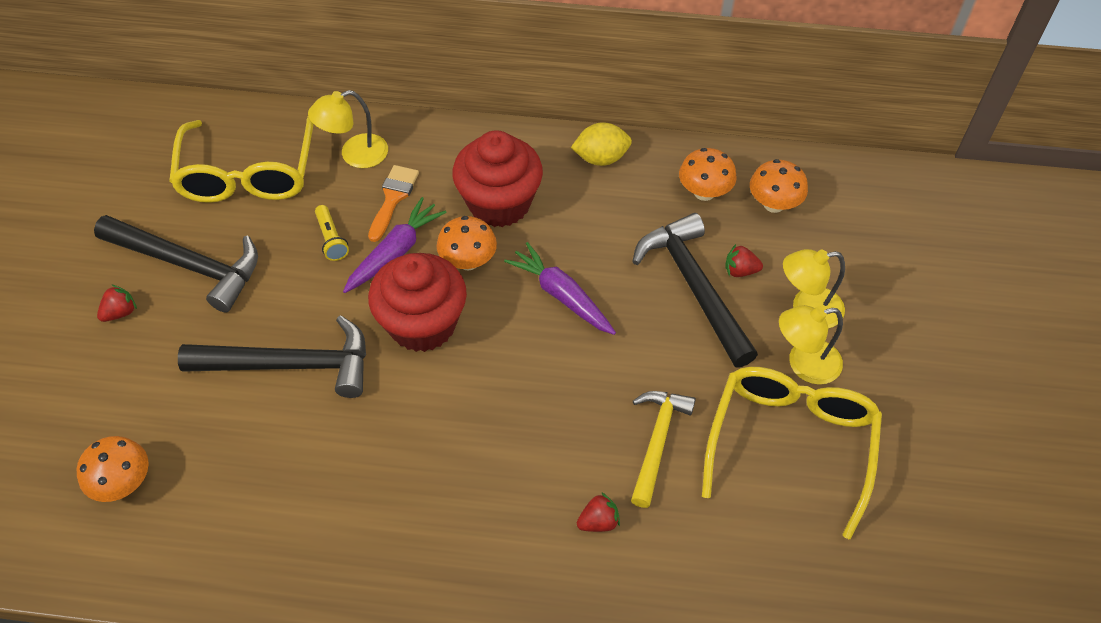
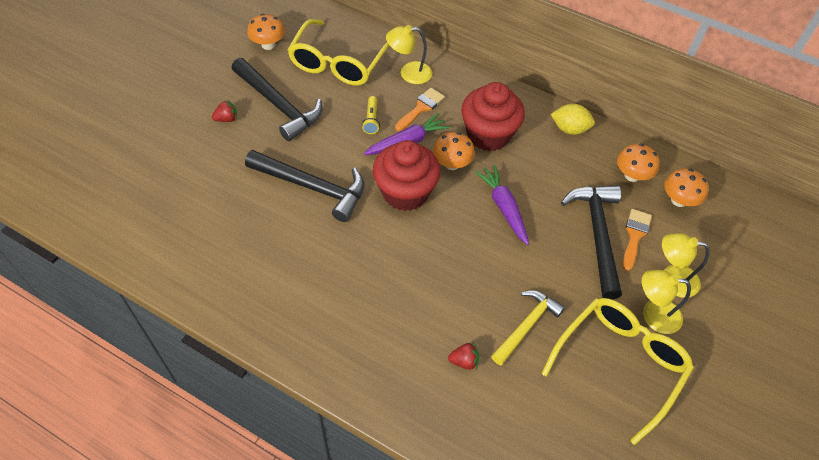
camera: 20 degrees right, 0 degrees up
(124, 483) = (184, 220): orange mushroom -> orange mushroom (268, 45)
(740, 271) = (634, 236): red strawberry -> orange brush

